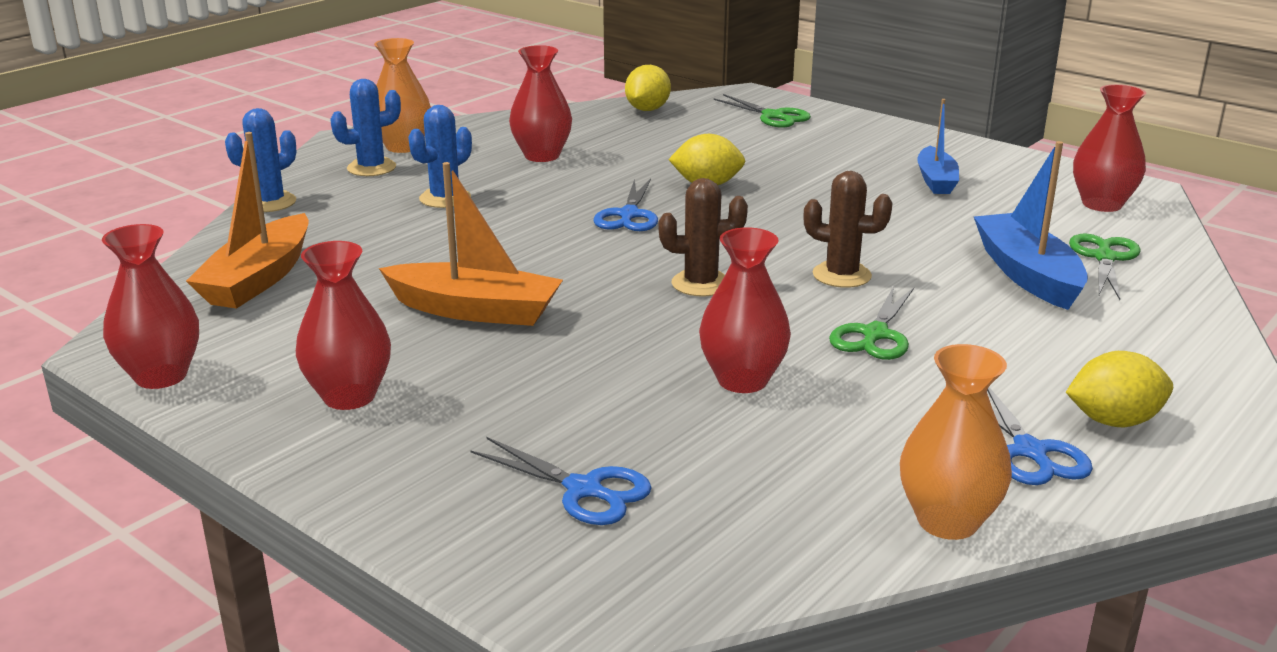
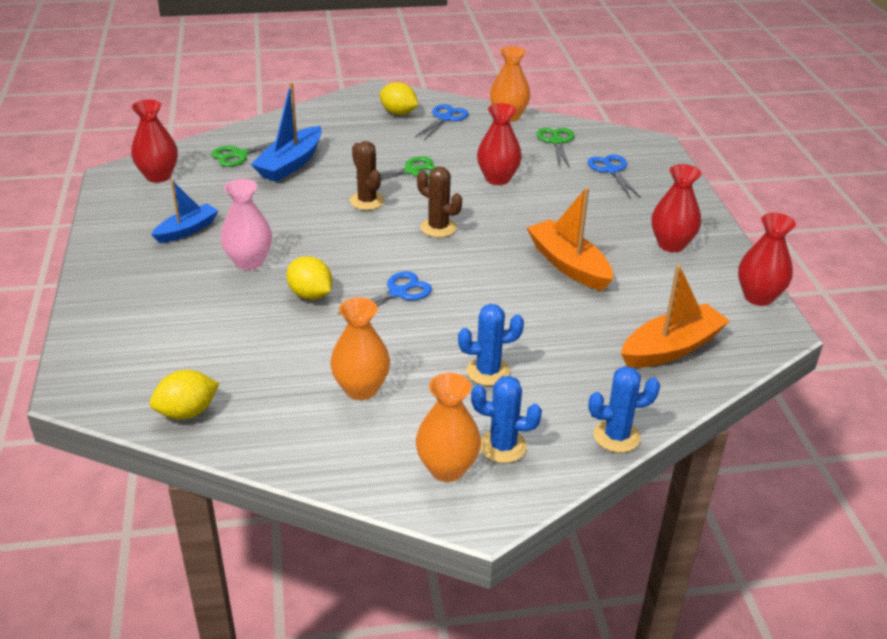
camera: 140 degrees left, 10 degrees up
(542, 156) = (361, 389): red vase -> orange vase
(773, 116) = (126, 345): green scissors -> green scissors (556, 142)
(818, 183) = (249, 262): none -> pink vase

